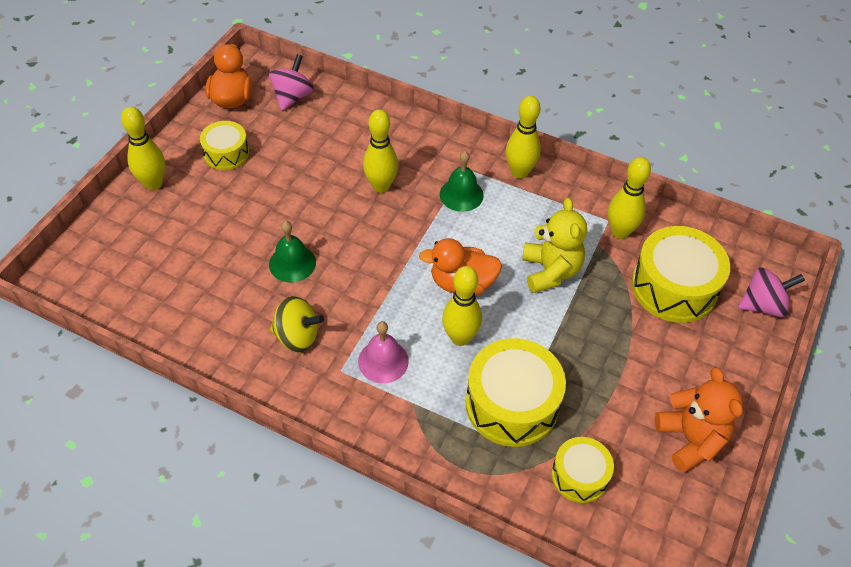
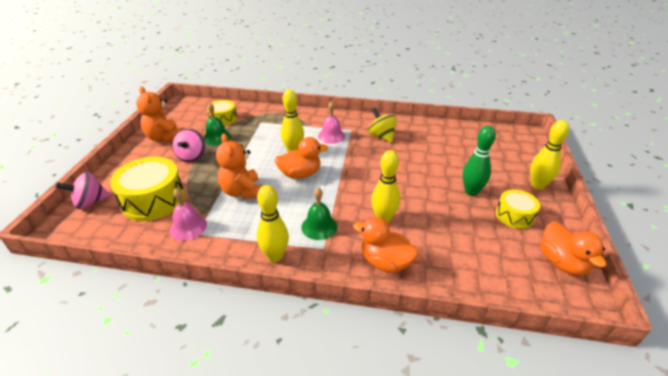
camera: 165 degrees right, 15 degrees down
(246, 196) = (471, 192): none -> green bowling pin
(292, 97) = (514, 279): pink spinning top -> pink spinning top (191, 156)
(292, 263) = (409, 163): green bell -> green bell (217, 137)
(297, 337) = (381, 136): yellow spinning top -> yellow spinning top turned 60 degrees clockwise
(406, 139) = (385, 262): none -> orange duck
(512, 404) = (259, 133): yellow drum -> none
(550, 271) = (242, 192): yellow teddy bear -> orange teddy bear
(620, 232) = (188, 227): yellow bowling pin -> pink bell

